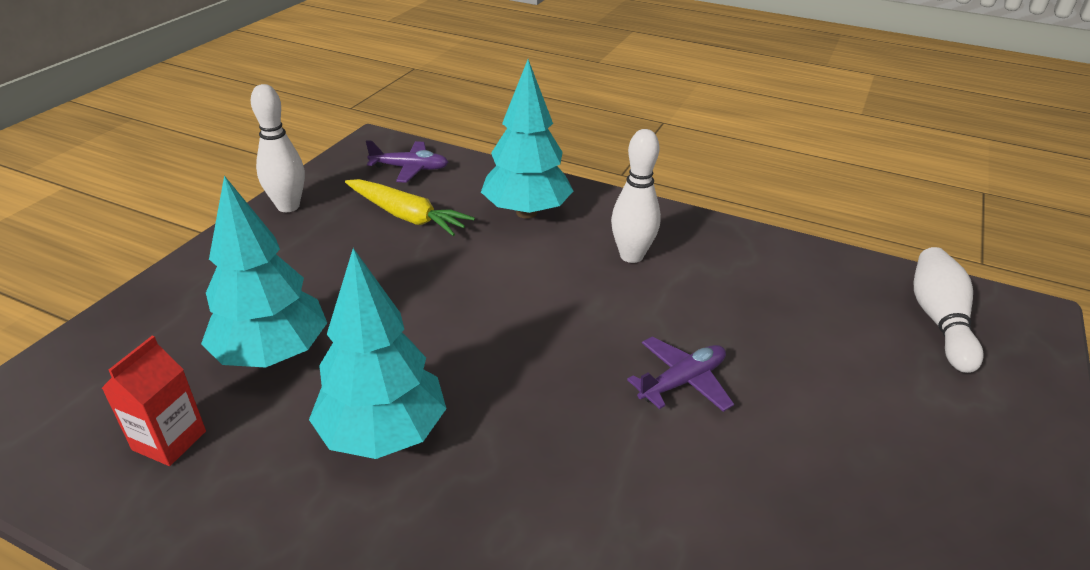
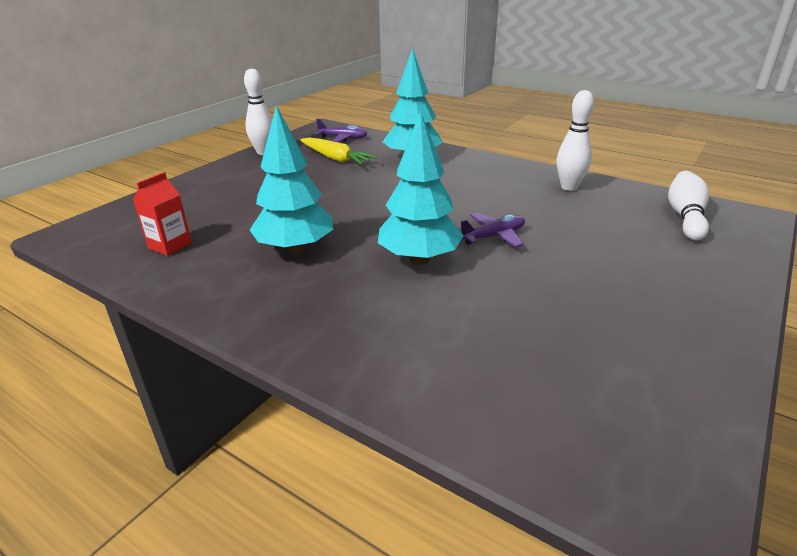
camera: 10 degrees right, 5 degrees down
(273, 354) = (238, 214): turquoise tree -> turquoise tree (419, 259)
(631, 256) = (476, 180): white bowling pin -> white bowling pin (569, 187)

